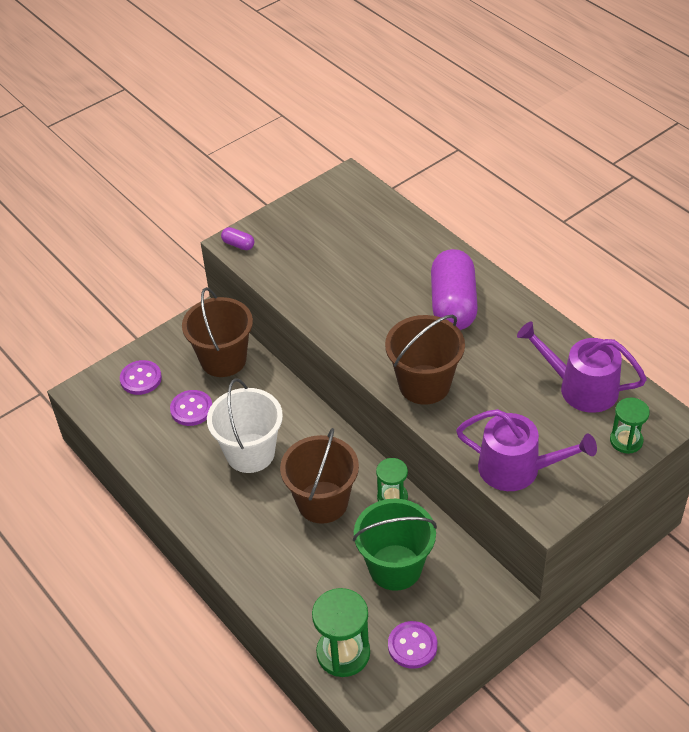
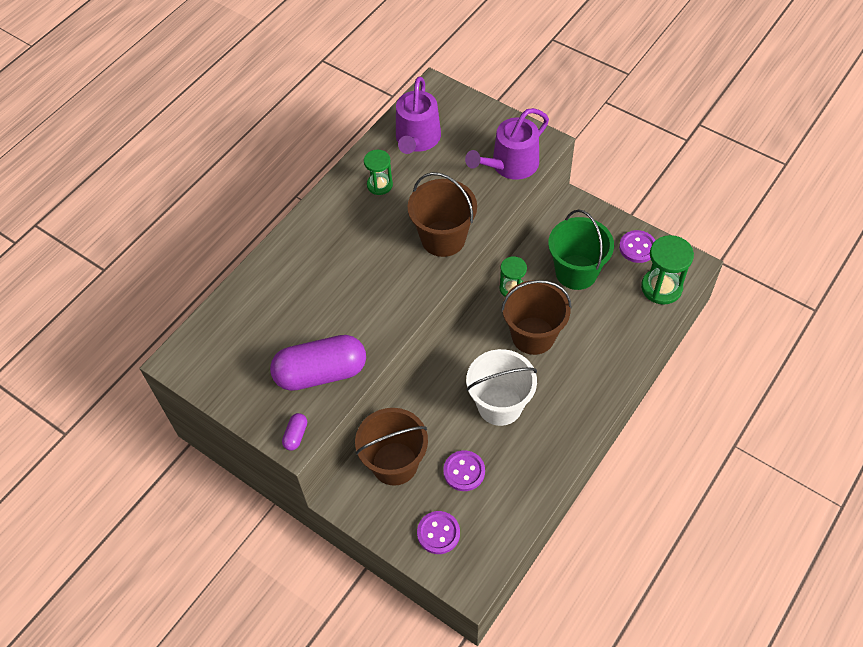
camera: 105 degrees left, 10 degrees up
(453, 305) = (343, 236): purple capsule -> purple capsule (321, 373)
(517, 469) = (510, 165): purple watering can -> purple watering can turned 135 degrees counterclockwise
(626, 441) = (462, 107): green hourglass -> green hourglass (379, 185)

